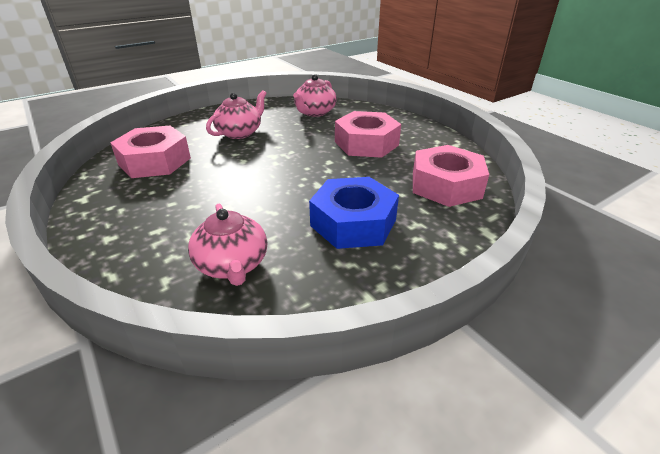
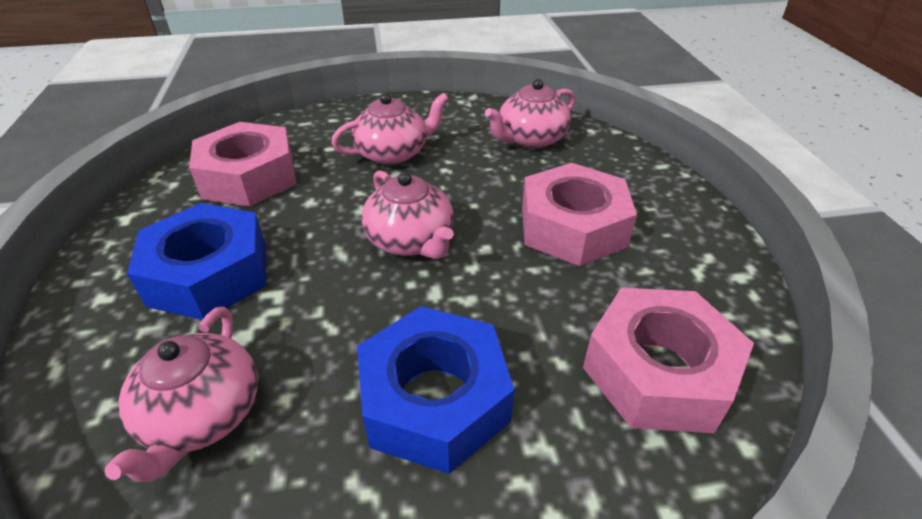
camera: 25 degrees right, 5 degrees up
(174, 209) = (209, 274): none -> blue nut
(285, 167) = (411, 241): none -> pink teapot

